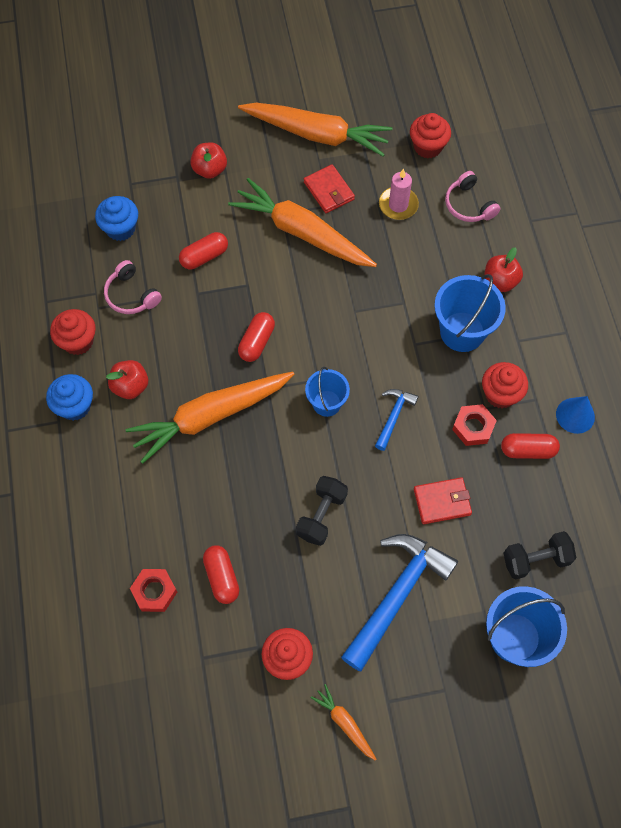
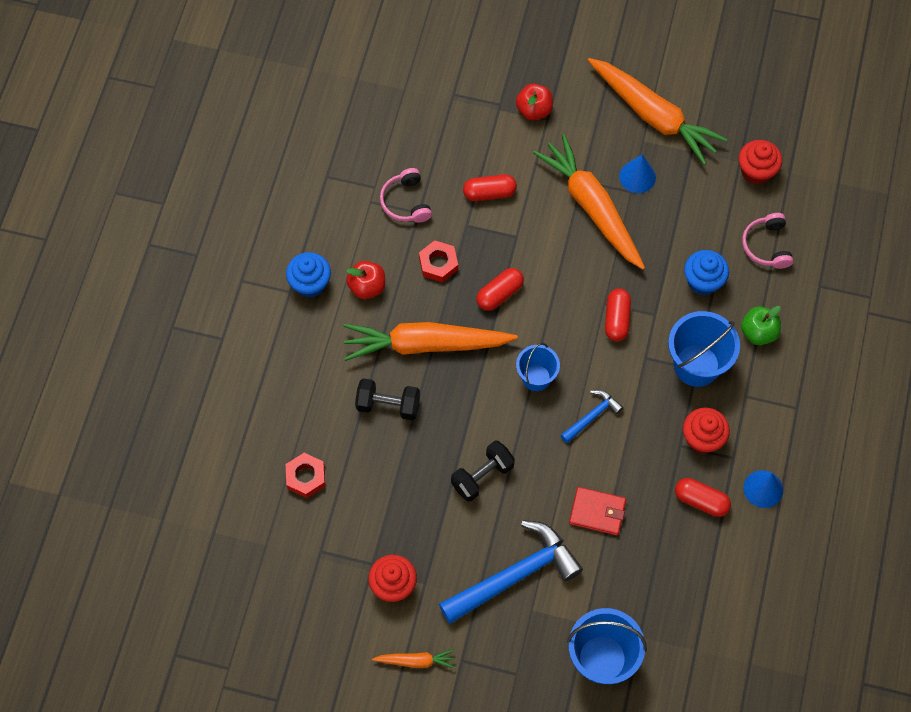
camera: 25 degrees right, 0 degrees up
(78, 341) = (339, 225): red cupcake -> none
(120, 228) = (425, 134): blue cupcake -> blue cupcake (703, 281)
(222, 577) = (369, 491): red capsule -> red capsule (617, 319)
(329, 191) = (637, 177): red wallet -> blue cone
(344, 723) = (416, 661): orange carrot -> orange carrot turned 105 degrees clockwise
(398, 205) = (697, 218): pink candle -> none
(473, 427) = (660, 458): red nut -> red nut (438, 264)
(500, 281) = (758, 332): red apple -> green apple
(536, 559) = (656, 601): black dumbbell -> black dumbbell (388, 405)

